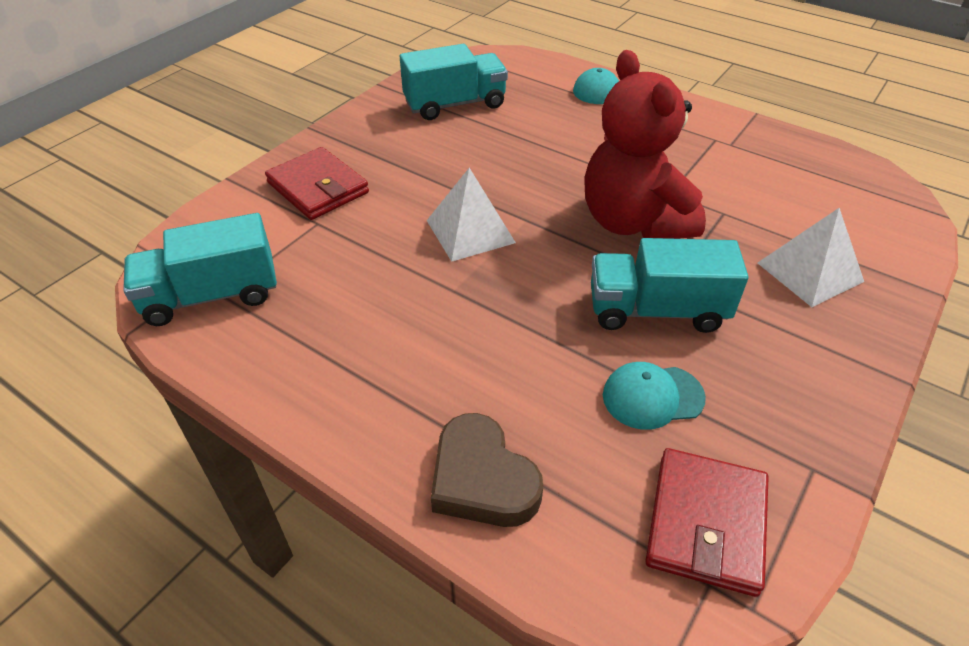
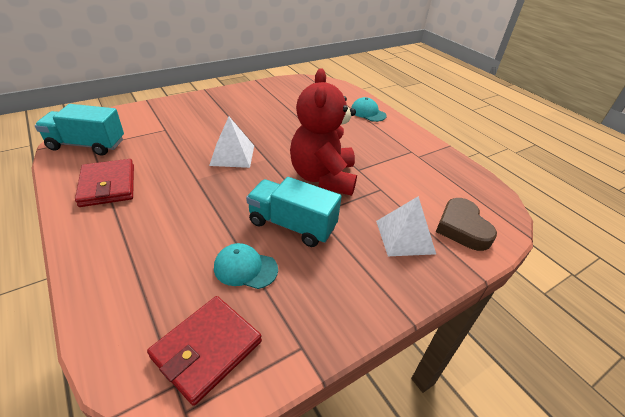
camera: 20 degrees right, 5 degrees down
(318, 188) = (181, 115): red wallet -> red wallet (108, 185)
(455, 104) = (283, 97): turquoise truck -> none
(482, 479) = (115, 273): brown heart -> brown heart (462, 228)

